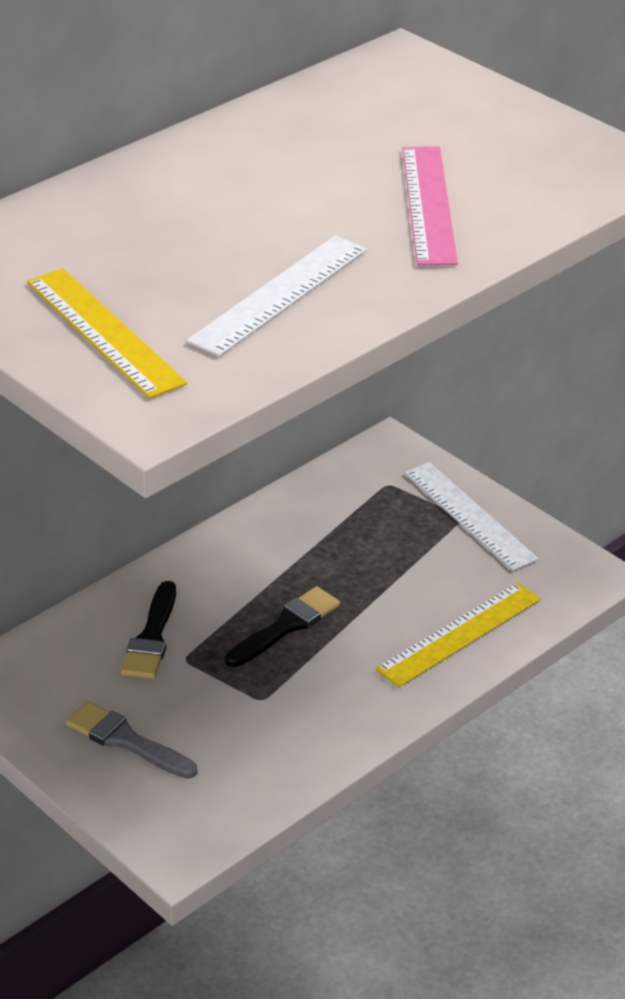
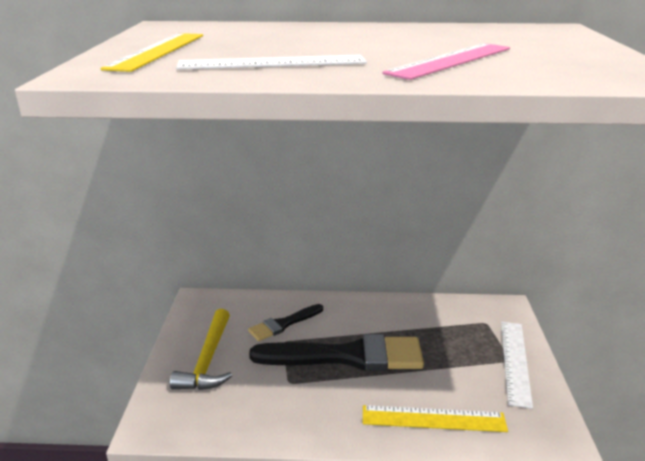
camera: 45 degrees right, 10 degrees down
(126, 740) = (208, 360): grey brush -> yellow hammer
(286, 626) = (348, 356): black brush -> black brush, size x1.92

